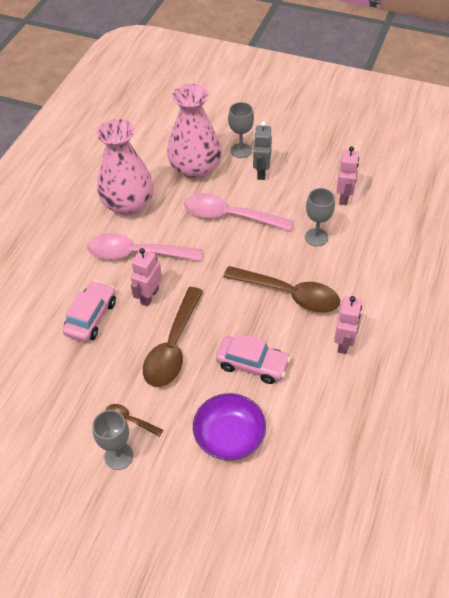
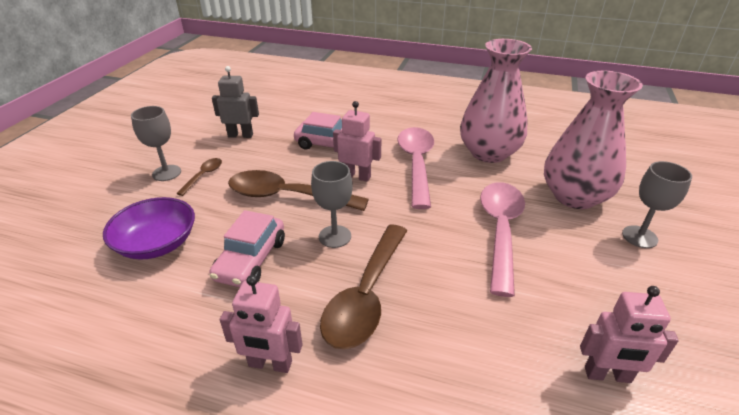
camera: 85 degrees right, 15 degrees down
(261, 172) = (606, 260): grey robot -> grey robot (240, 135)
(316, 237) = (490, 330): grey goblet -> grey goblet (335, 236)

